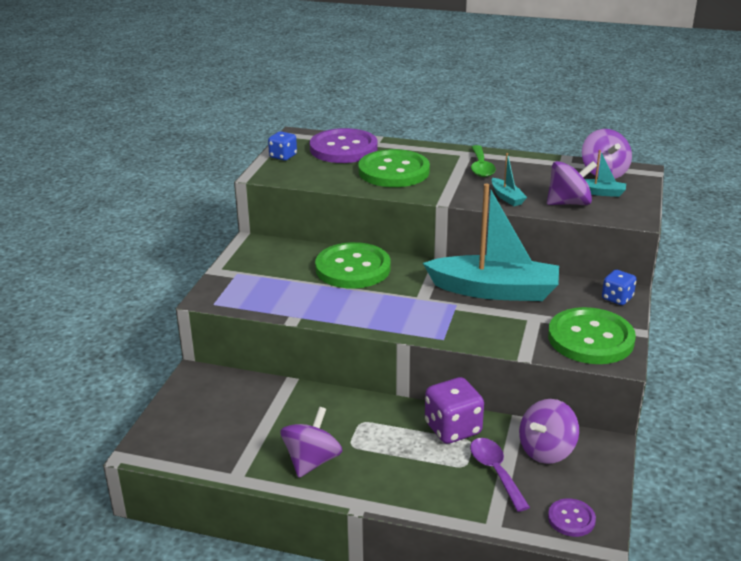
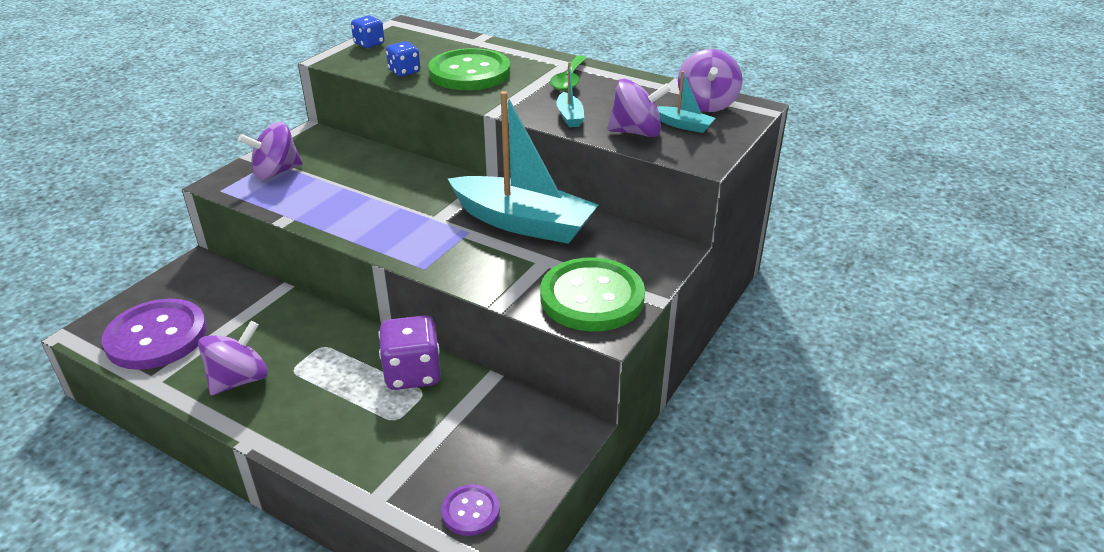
camera: 15 degrees right, 5 degrees up
(343, 148) = (438, 43): purple button -> purple button (156, 337)
(353, 268) = (390, 175): green button -> none
(495, 471) = (424, 433): purple spoon -> none
(546, 450) = (499, 420): purple spinning top -> purple spinning top (276, 172)
(617, 298) = (659, 255): blue dice -> blue dice (404, 71)

